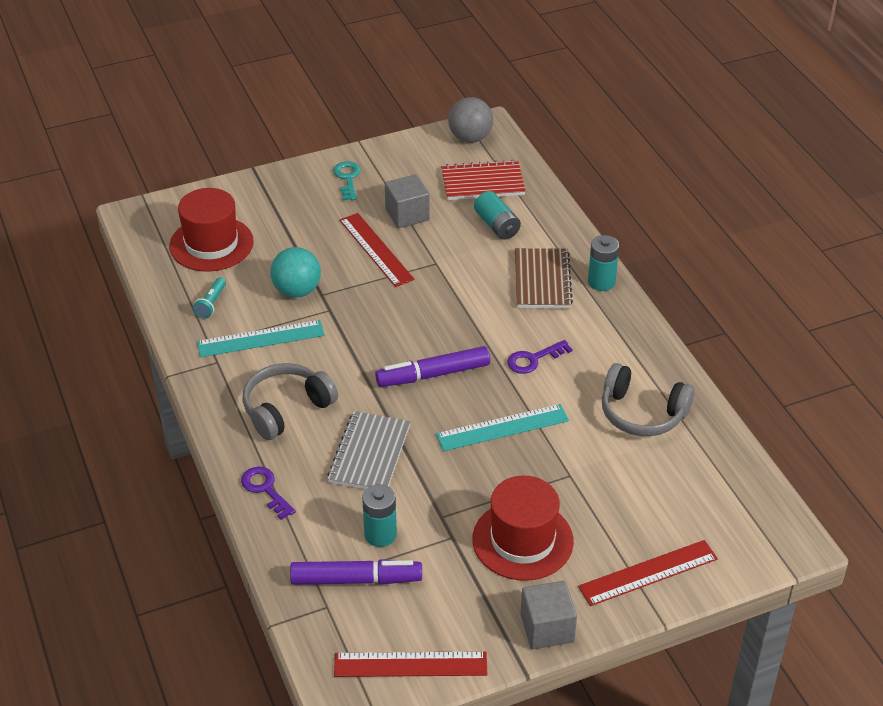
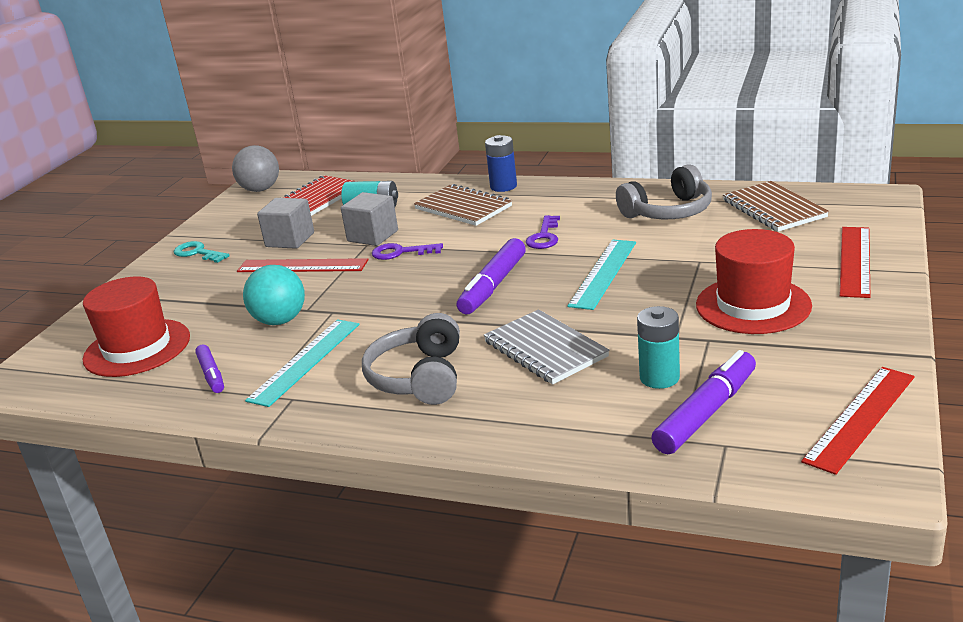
camera: 45 degrees left, 15 degrees down
(211, 304) = (211, 375): turquoise flashlight -> purple marker
(265, 489) = (511, 428): purple key -> purple key (401, 252)
(547, 628) = (878, 327): grey cube -> grey cube (372, 236)
(601, 282) = (503, 186): turquoise battery -> blue battery
(705, 480) = (774, 209): none -> brown notebook

